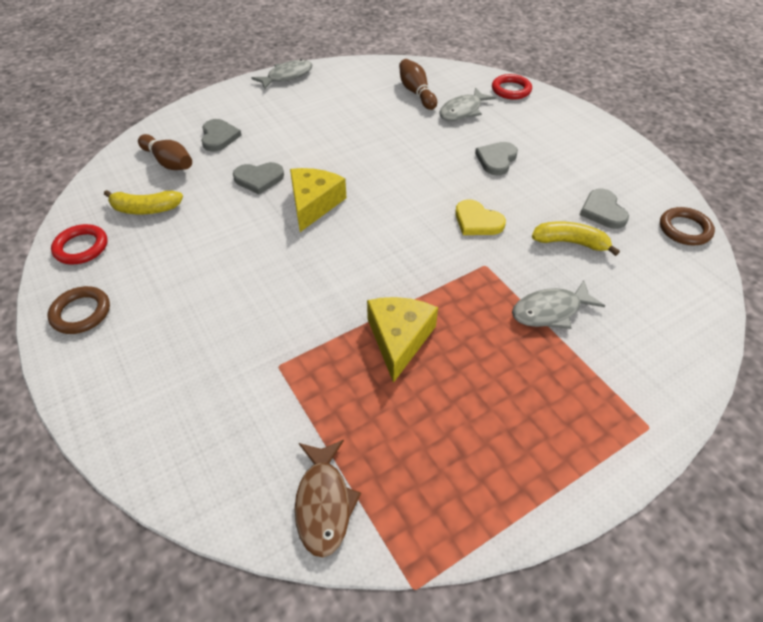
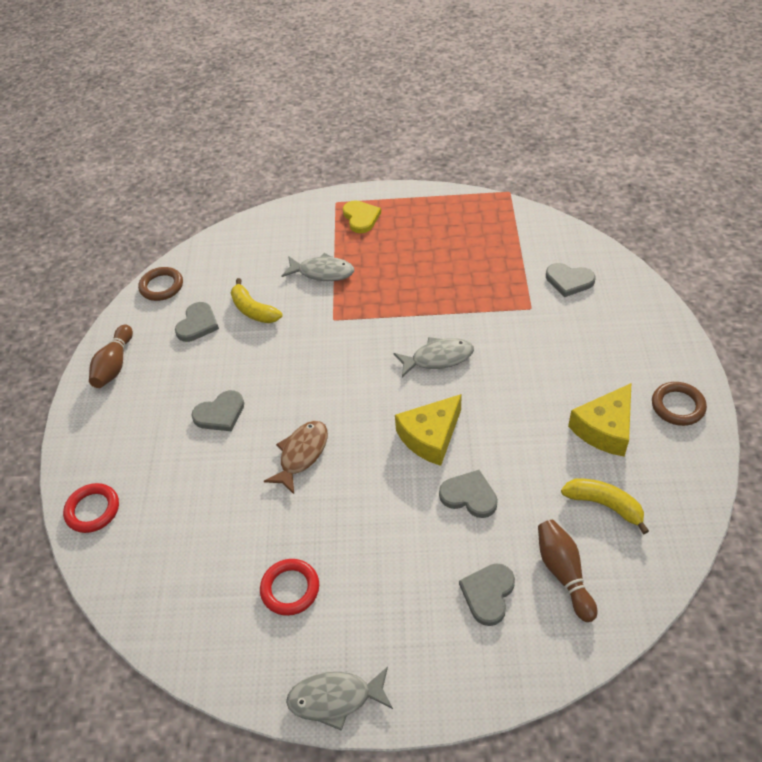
camera: 145 degrees left, 0 degrees up
(81, 247) = (677, 480): red ring -> red ring (290, 589)
(243, 428) = (569, 281): none -> grey heart
(324, 503) = (536, 233): brown fish -> brown fish (301, 454)
(399, 339) = (438, 293): yellow cheese -> yellow cheese (604, 429)
(416, 93) = (199, 562): brown bowling pin -> brown bowling pin (114, 365)
(463, 111) = (180, 500): grey fish -> grey fish (438, 358)
(477, 221) = (303, 357): yellow heart -> yellow heart (361, 218)

